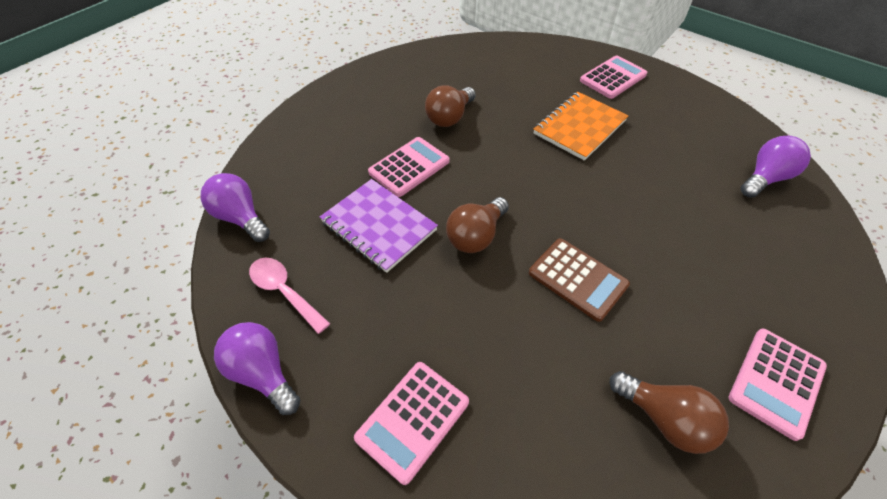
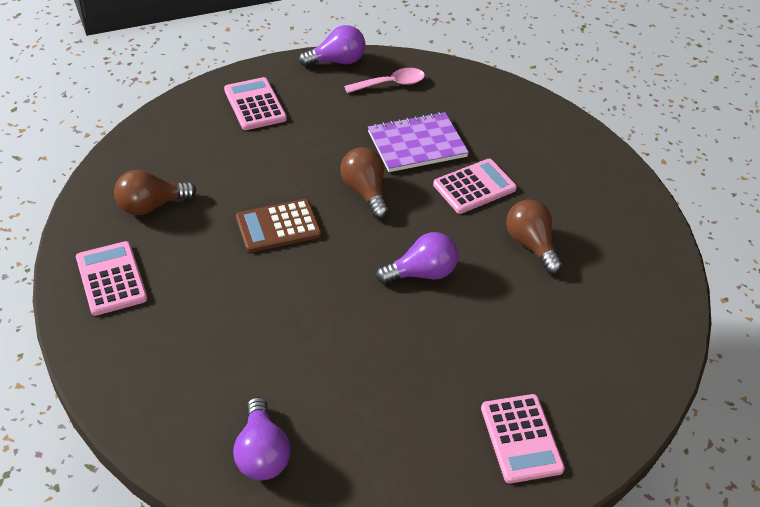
camera: 115 degrees right, 5 degrees down
(241, 218) = (478, 82): purple light bulb -> purple light bulb (421, 273)
(409, 167) = (474, 187): pink calculator -> pink calculator turned 105 degrees counterclockwise
(579, 127) = (449, 341): orange notebook -> none

